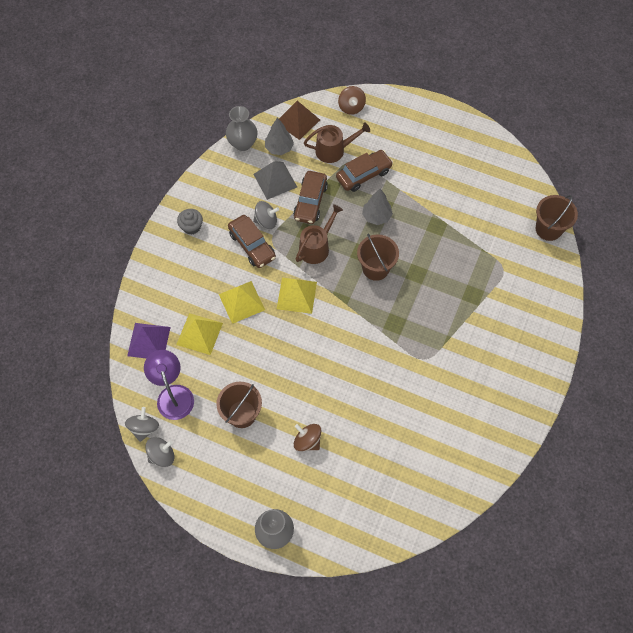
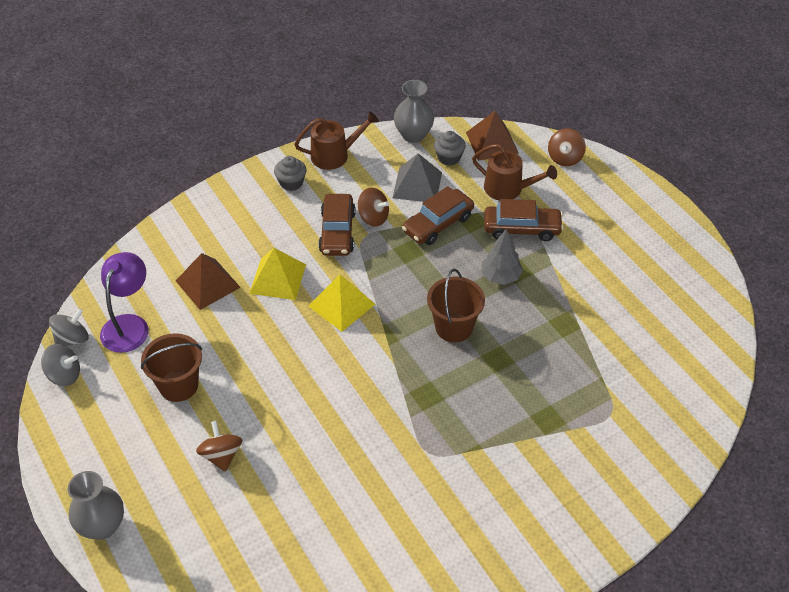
camera: 35 degrees right, 15 degrees down
(148, 341) = (152, 262): purple pyramid -> none
(199, 333) = (208, 284): yellow pyramid -> brown pyramid
(266, 221) = (373, 217): grey spinning top -> brown spinning top
(279, 148) = (449, 158): grey tree -> grey cupcake
(316, 247) = (405, 271): brown watering can -> brown watering can (334, 155)
(548, 229) = (708, 403): brown bucket -> none

